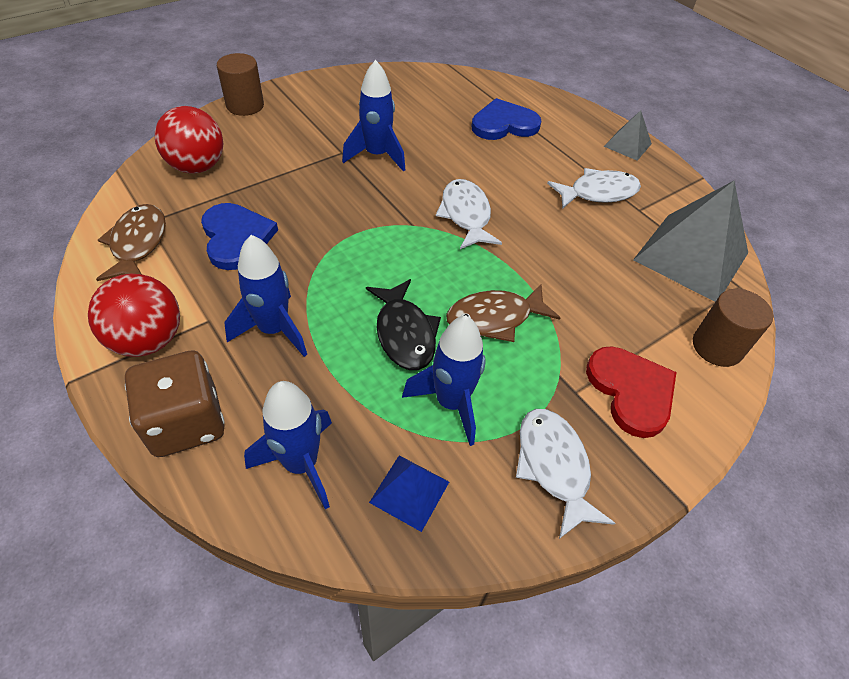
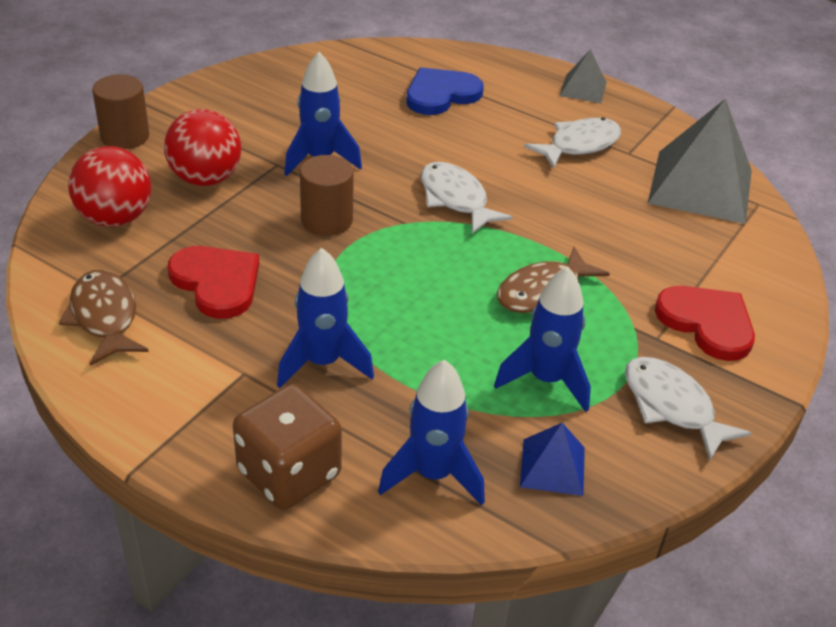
camera: 20 degrees left, 10 degrees down
(148, 340) = (190, 409): red ball -> red ball (206, 178)
(236, 238) = (217, 283): blue heart -> red heart
(404, 333) = (462, 330): black fish -> none
(717, 347) = (764, 263): brown cylinder -> brown cylinder (327, 220)

